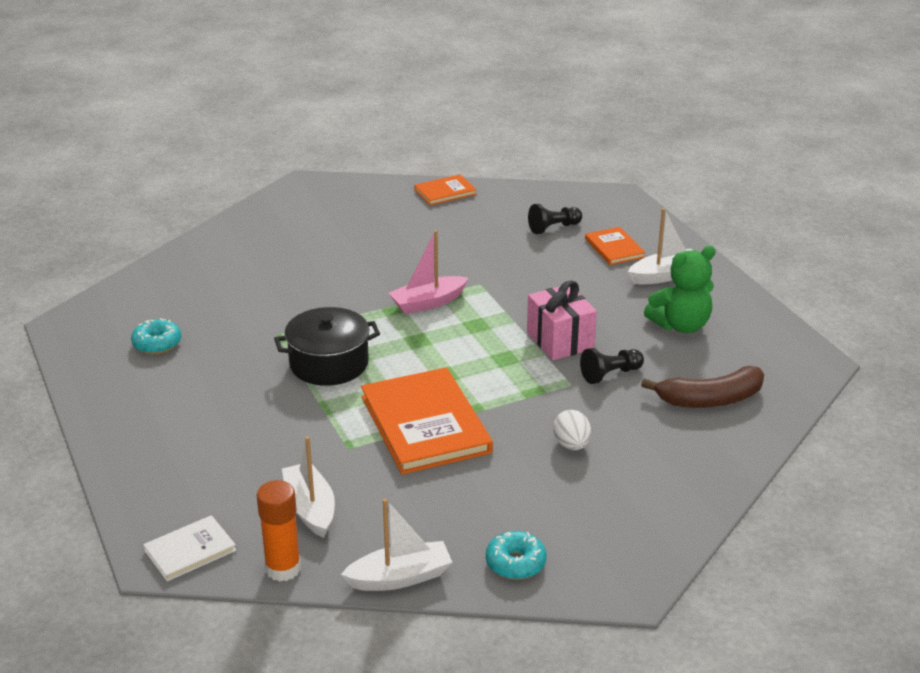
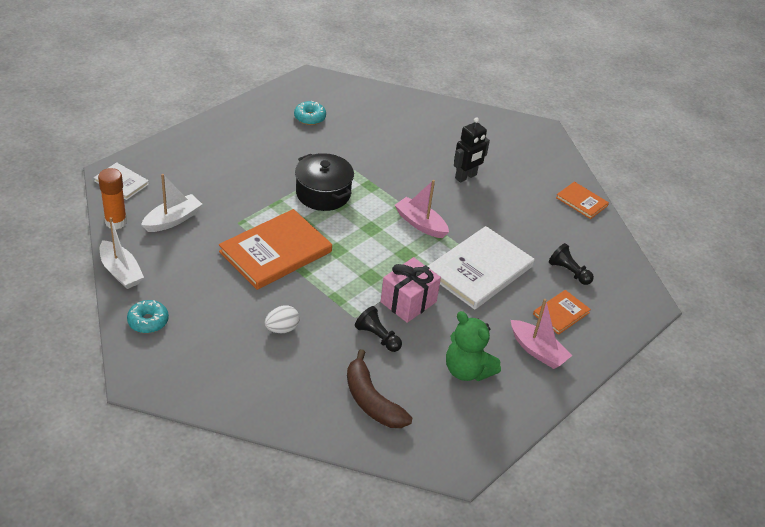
camera: 65 degrees right, 10 degrees up
(359, 252) = (466, 177): none -> black robot
(527, 281) = (479, 270): none -> white book
(664, 275) = (537, 351): white boat -> pink boat

